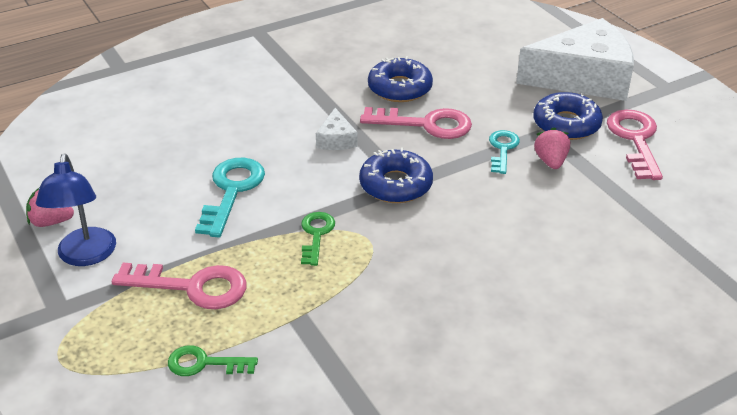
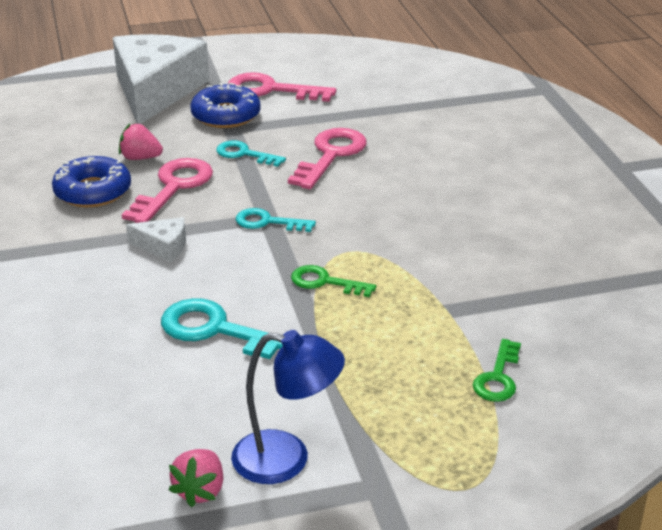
camera: 75 degrees left, 5 degrees down
(192, 287) = (377, 375): pink key -> pink key (331, 155)
(396, 185) = (267, 222): blue donut -> turquoise key
(551, 161) = (279, 135): pink strawberry -> pink strawberry (140, 158)

